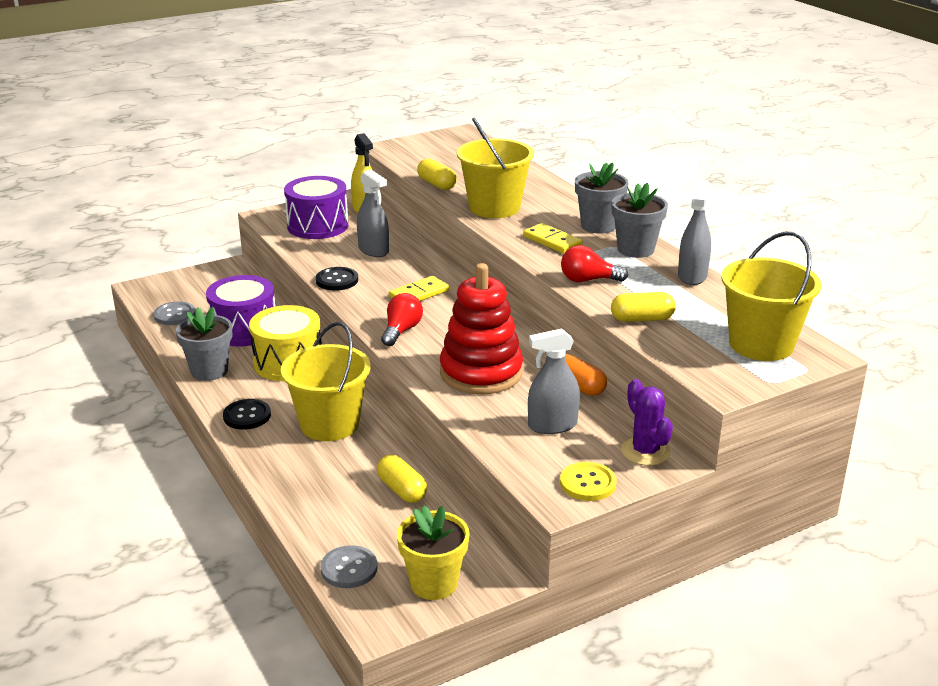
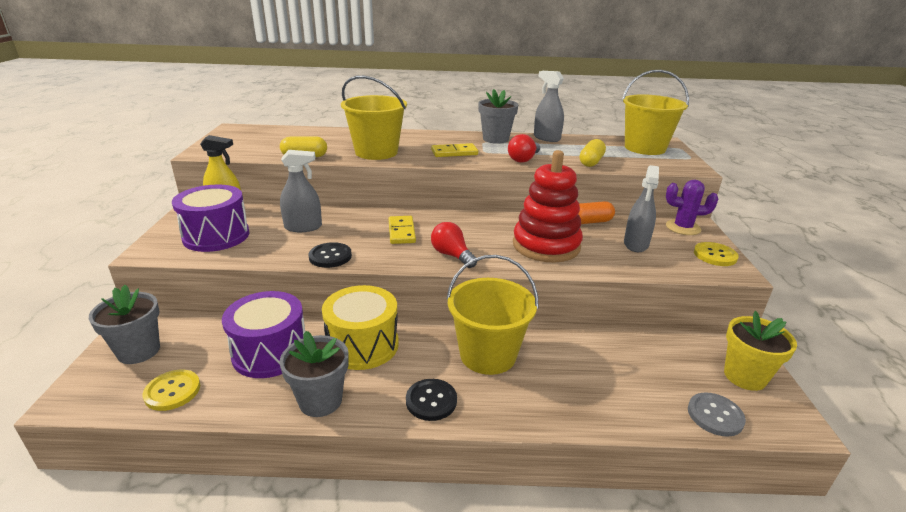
camera: 60 degrees left, 0 degrees up
(175, 315) = (172, 391): grey button -> yellow button
(402, 490) = (611, 350): yellow capsule -> none
(598, 226) = (450, 138): grey flower pot -> grey flower pot (139, 351)

